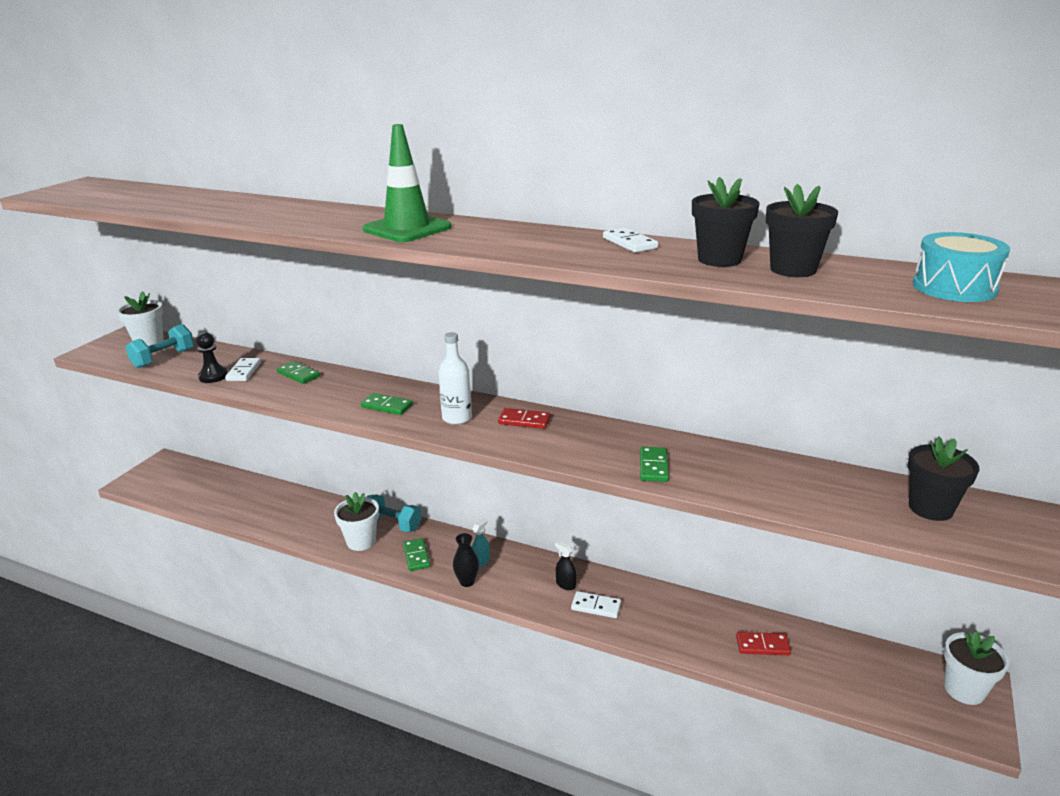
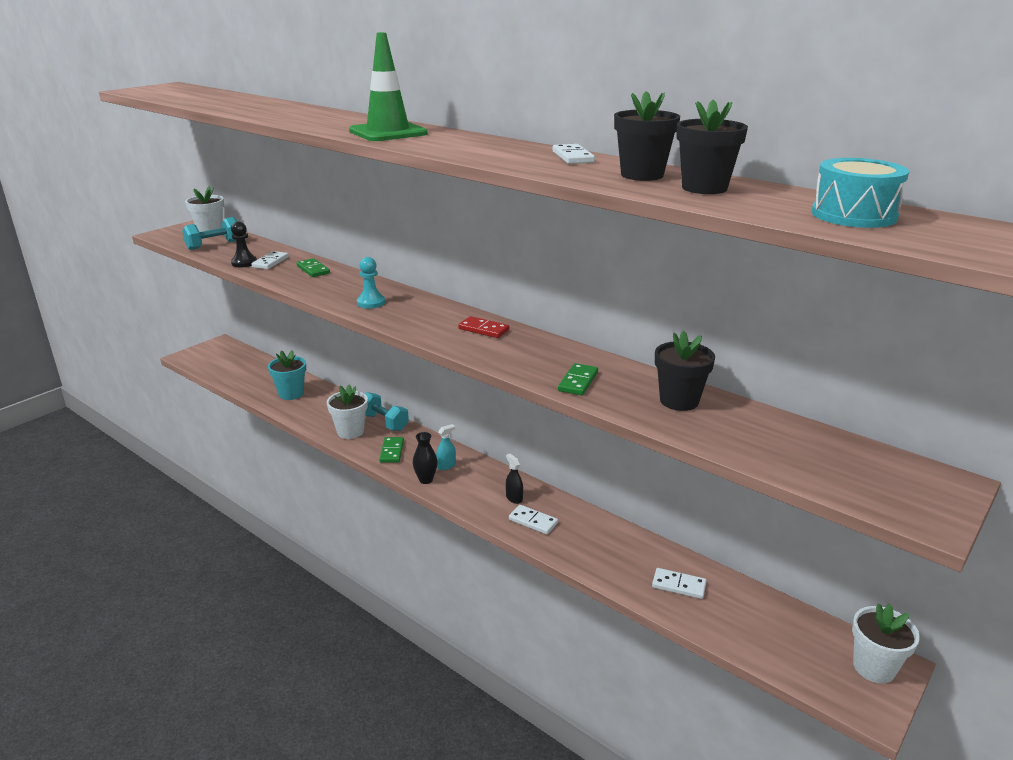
camera: 15 degrees right, 0 degrees up
(274, 508) = (291, 394): none -> turquoise flower pot
(387, 406) = (371, 303): green domino -> turquoise pawn
(457, 418) = (425, 319): white bottle -> none
(762, 645) = (679, 585): red domino -> white domino
(930, 508) = (836, 457): black flower pot -> black flower pot (679, 401)

